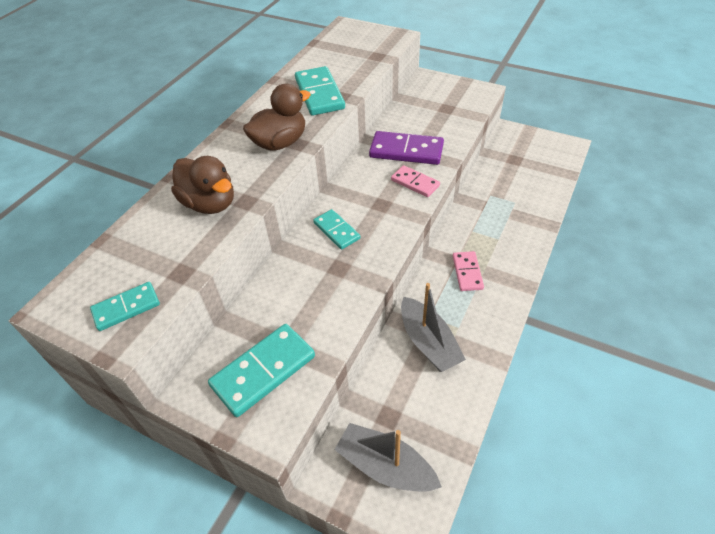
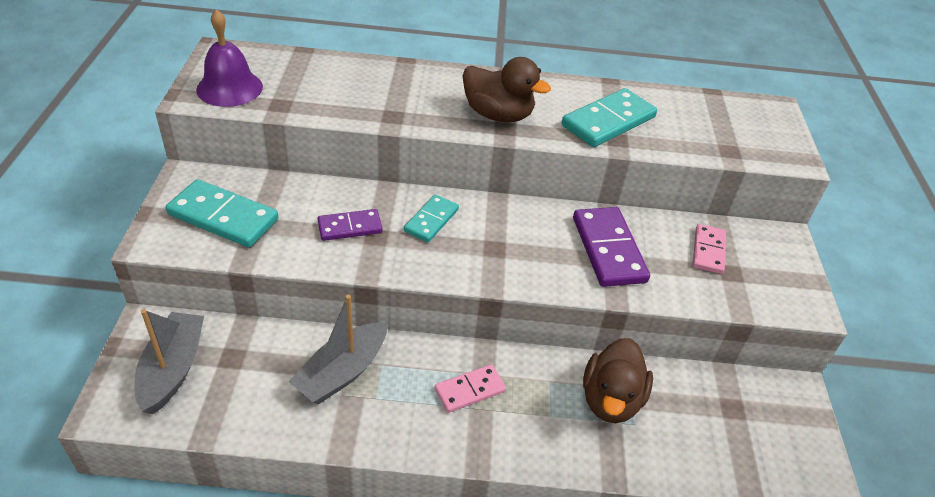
camera: 60 degrees right, 5 degrees down
(126, 308) = (229, 88): turquoise domino -> purple bell
(210, 203) = (378, 95): brown duck -> brown duck (611, 400)
(321, 282) = (350, 227): none -> purple domino
(415, 183) = (551, 271): pink domino -> pink domino (708, 251)

